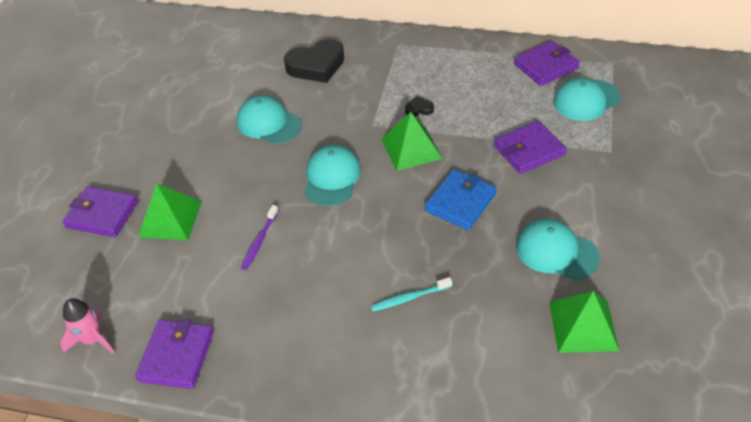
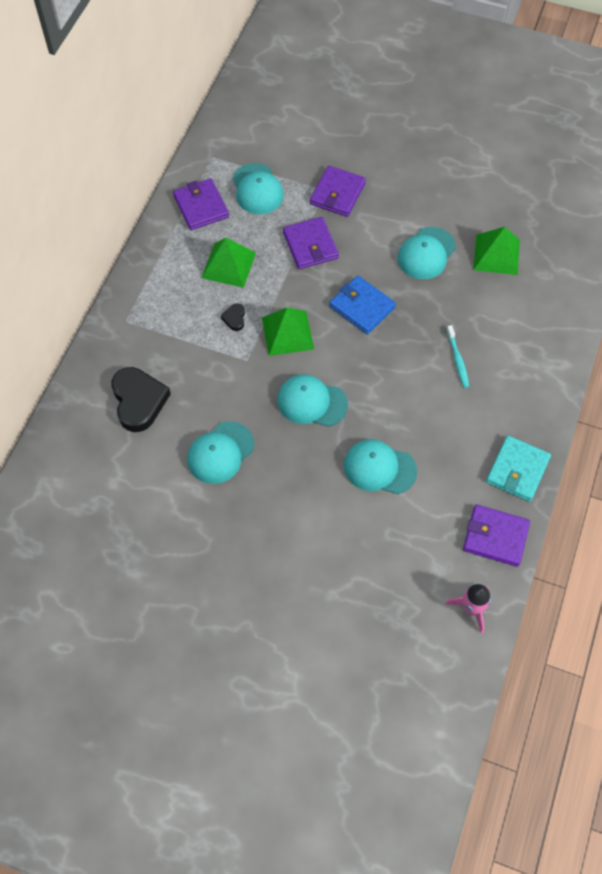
camera: 85 degrees left, 15 degrees up
(102, 214) = (319, 613): purple wallet -> purple wallet (337, 193)
(170, 219) = (337, 547): green pyramid -> green pyramid (228, 265)
(259, 241) = (379, 468): purple toothbrush -> turquoise cap
(264, 373) = (517, 470): none -> turquoise wallet

